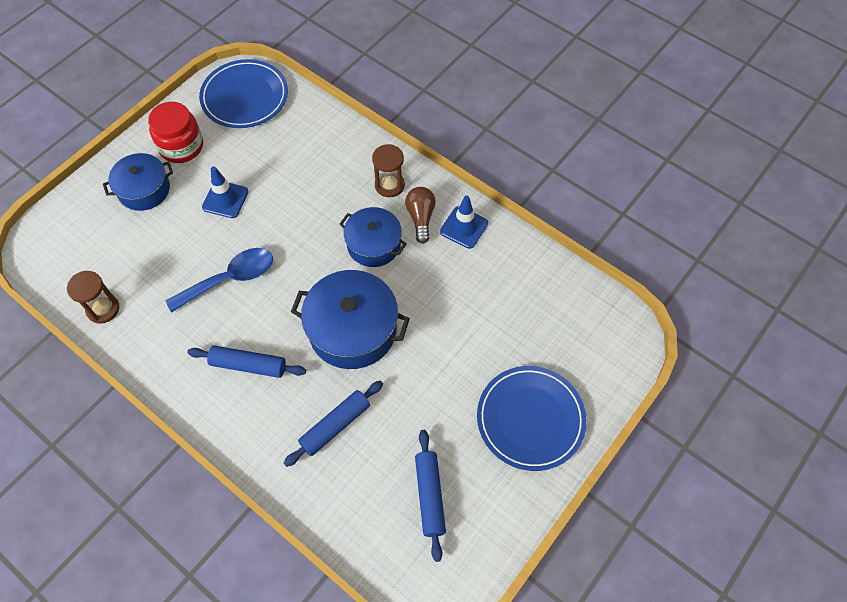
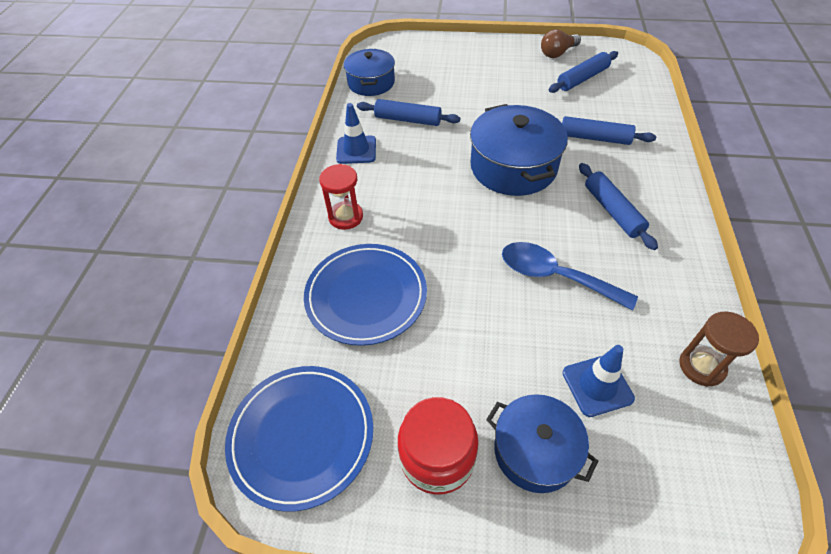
camera: 120 degrees left, 10 degrees down
(225, 199) = (472, 345): blue traffic cone -> blue traffic cone (597, 385)
(374, 244) = (421, 195): blue pot -> blue pot (371, 83)
(389, 185) = (346, 217): brown hourglass -> red hourglass
(421, 218) = (367, 179): brown light bulb -> brown light bulb (557, 53)
(478, 287) = (408, 120): none -> blue rolling pin
(530, 419) = (485, 62): blue plate -> blue plate (366, 296)

